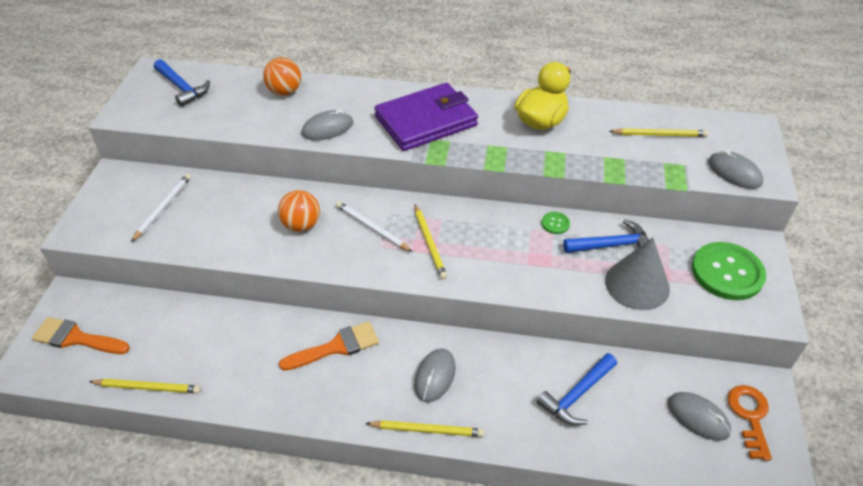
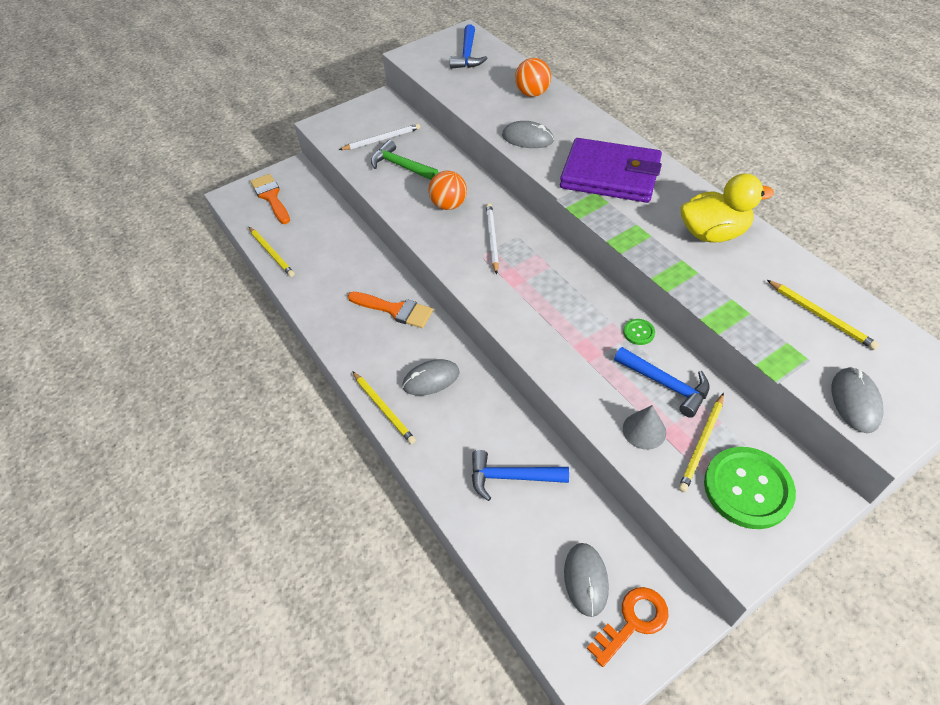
camera: 50 degrees right, 5 degrees up
(214, 219) = (401, 166): none -> green hammer
(429, 243) = (519, 277): yellow pencil -> yellow pencil (702, 444)
(637, 284) = (644, 430): grey cone -> grey cone, size x0.59

